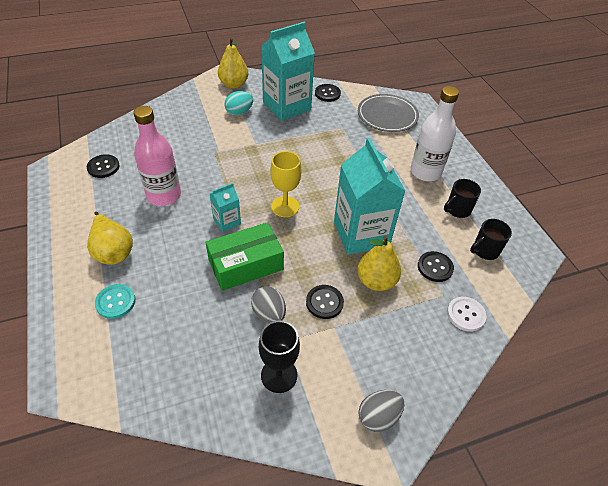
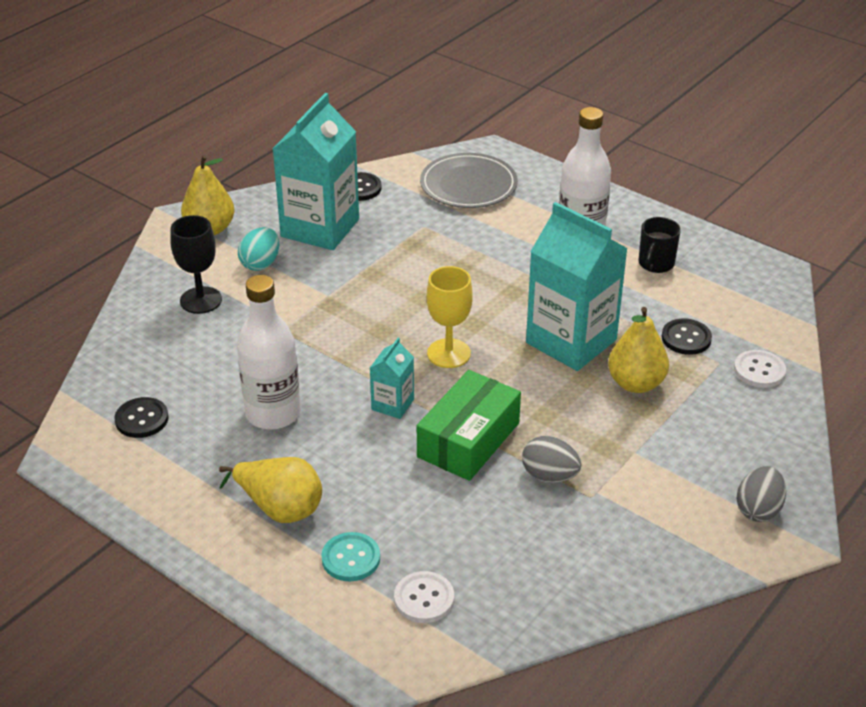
camera: 30 degrees left, 10 degrees down
(126, 352) = (424, 599): none -> white button
(164, 195) = (273, 413): pink bottle -> white bottle
(279, 375) = (622, 528): black goblet -> black goblet (201, 300)
(324, 302) = (600, 433): black button -> none
(485, 250) = (723, 295): black mug -> none

